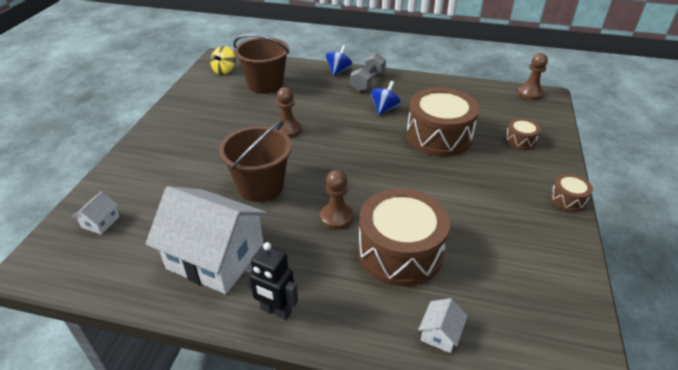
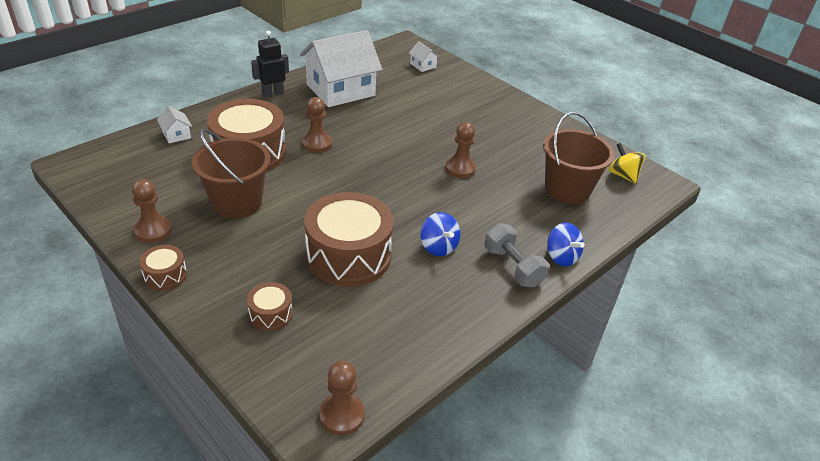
camera: 120 degrees right, 0 degrees up
(260, 186) = (392, 127): brown bucket -> brown bucket (237, 203)
(552, 237) = (153, 230): none -> brown pawn

